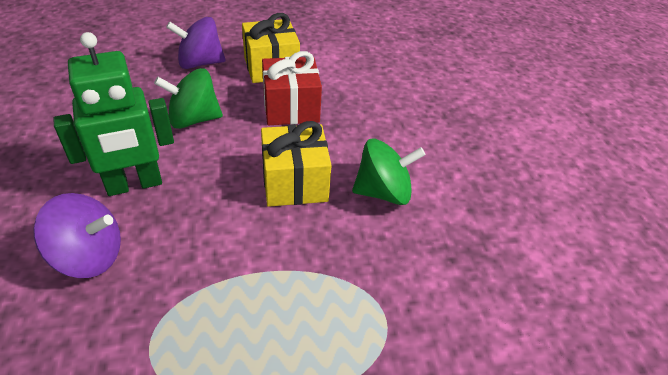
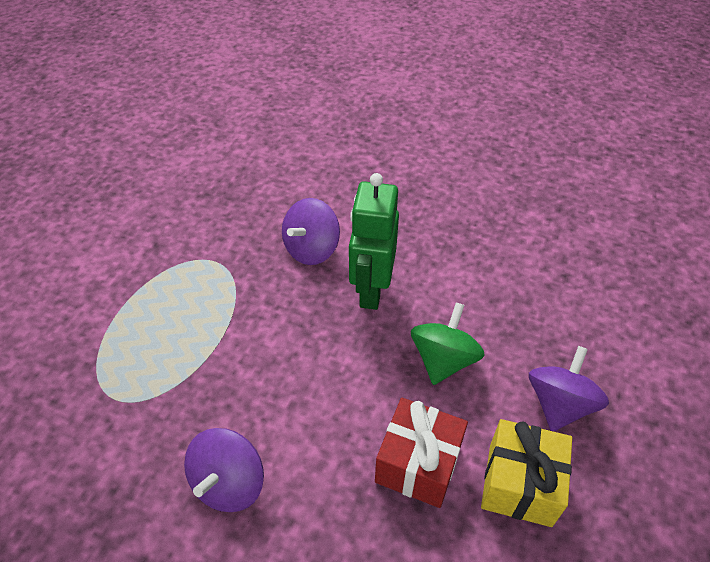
camera: 125 degrees right, 5 degrees up
(294, 183) = (296, 407): yellow gift -> none
(383, 192) = (229, 483): green spinning top -> purple spinning top

